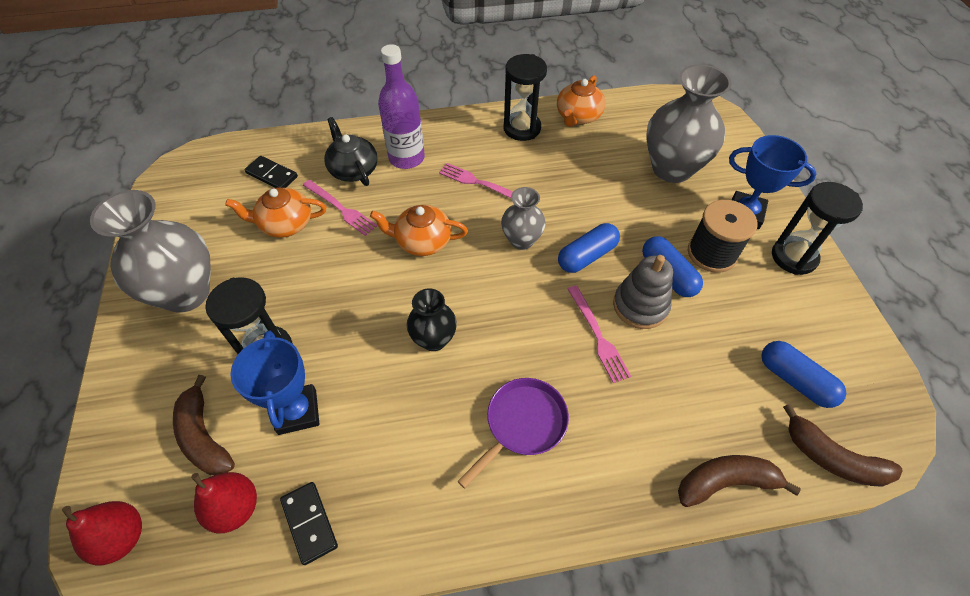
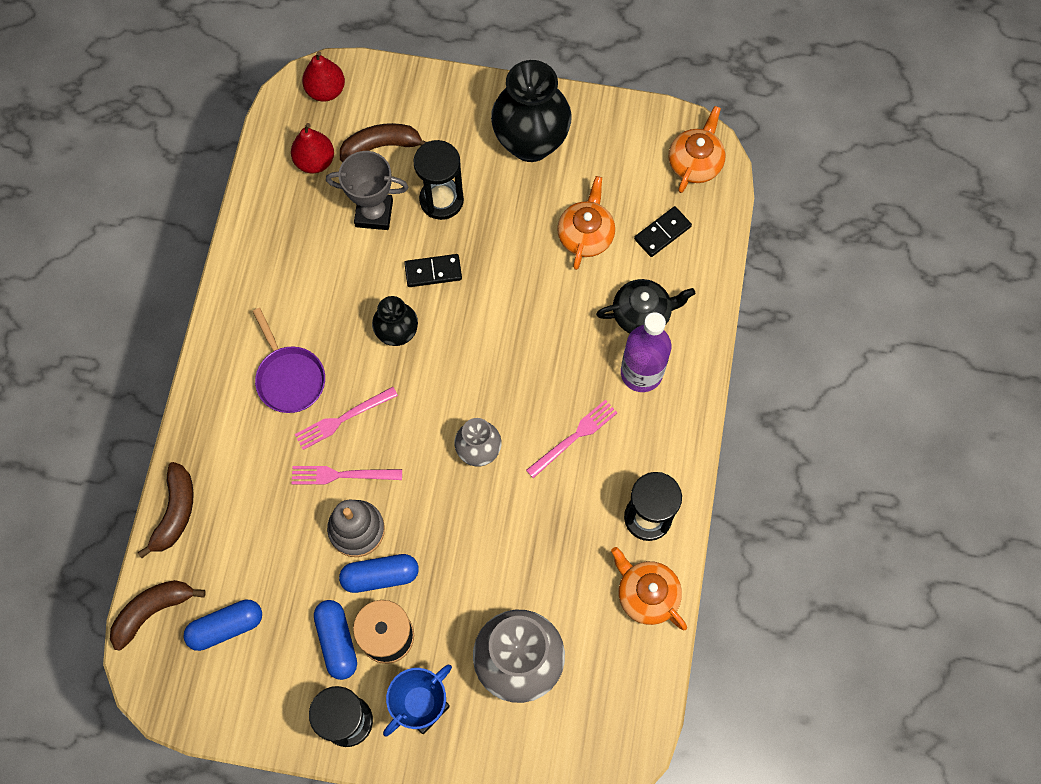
camera: 110 degrees right, 15 degrees up
(186, 293) = (530, 143): grey vase -> black vase
(297, 412) = (374, 213): blue trophy -> grey trophy
(309, 523) = (282, 207): black domino -> black domino (433, 271)
(341, 208) = (588, 290): pink fork -> pink fork (343, 419)
(422, 241) = (514, 355): orange teapot -> orange teapot (695, 163)
(587, 256) = (433, 507): blue capsule -> blue capsule (337, 641)

